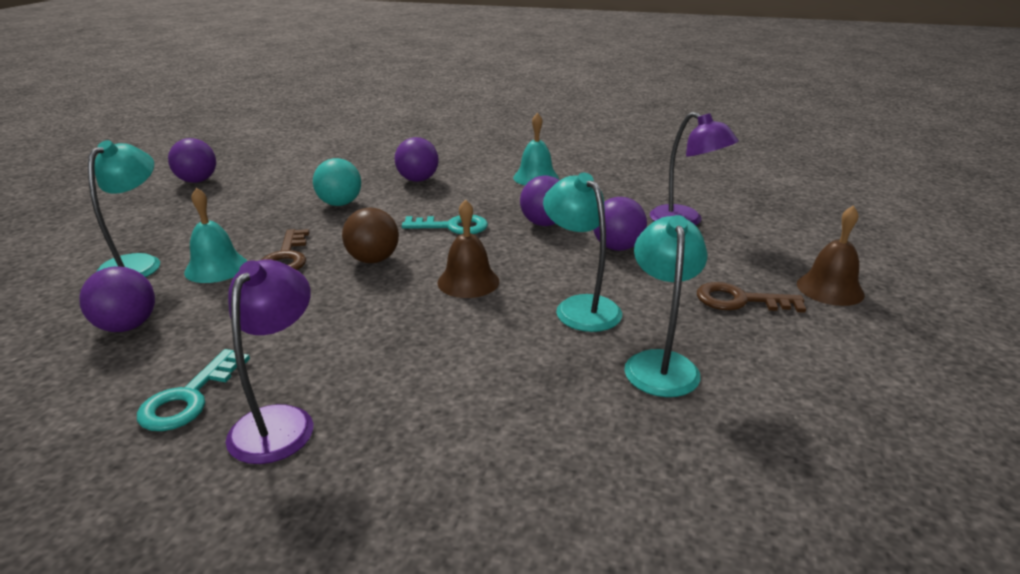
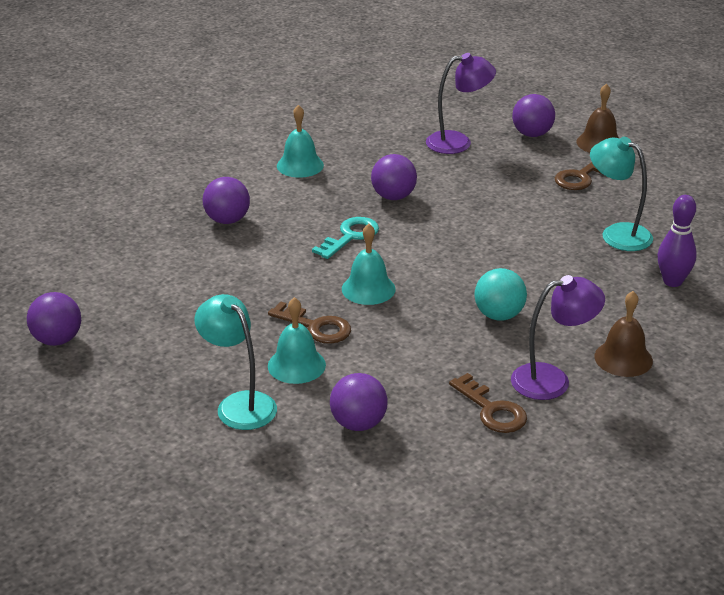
camera: 55 degrees left, 5 degrees up
(188, 398) = (492, 410): turquoise key -> brown key
(280, 421) = (552, 380): purple lamp -> purple lamp turned 120 degrees clockwise
(340, 204) = (232, 274): turquoise ball -> turquoise ball (499, 315)
(373, 259) = (368, 289): brown ball -> turquoise bell
(468, 281) = (450, 260): brown bell -> brown bell (623, 358)
(580, 307) = (530, 232): turquoise lamp -> none
(607, 447) = (672, 281): none -> purple bowling pin
(617, 247) = (466, 185): purple ball -> purple ball (532, 134)

